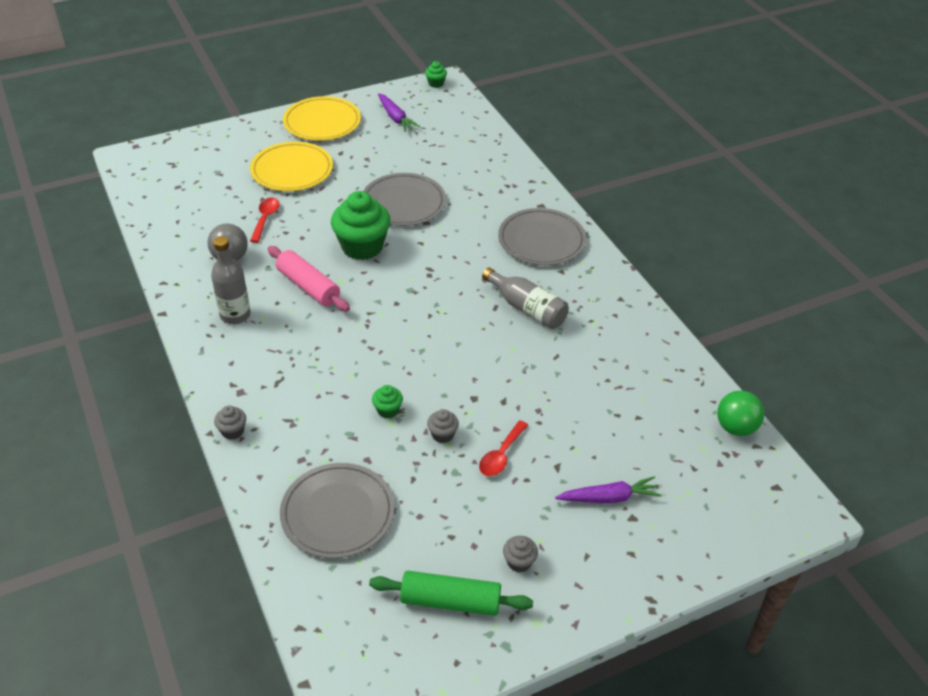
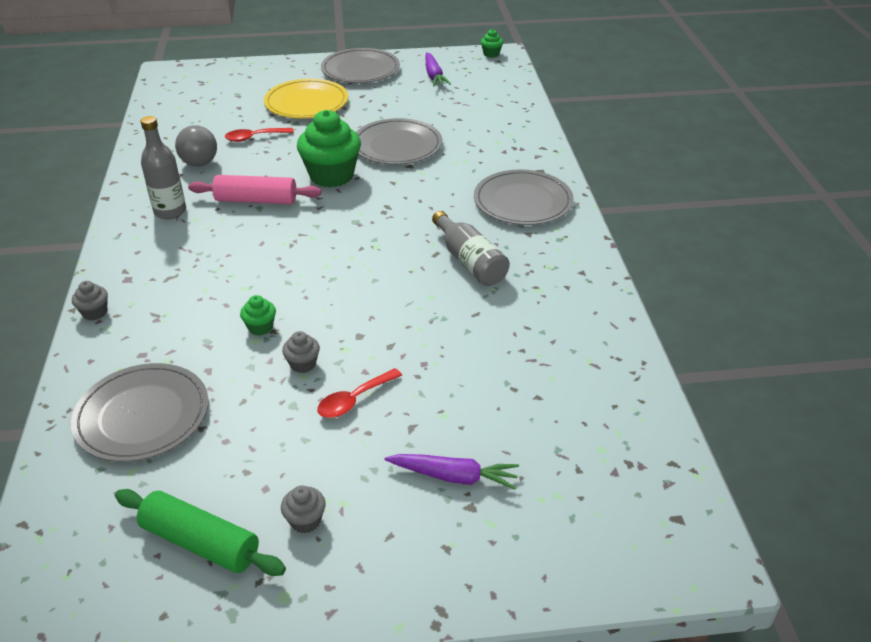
camera: 20 degrees right, 5 degrees down
(265, 219) = (254, 137): red spoon -> red spoon turned 135 degrees counterclockwise
(308, 286) = (256, 200): pink rolling pin -> pink rolling pin turned 60 degrees counterclockwise
(322, 122) = (360, 69): yellow plate -> grey plate
(735, 427) = (656, 436): green ball -> none

